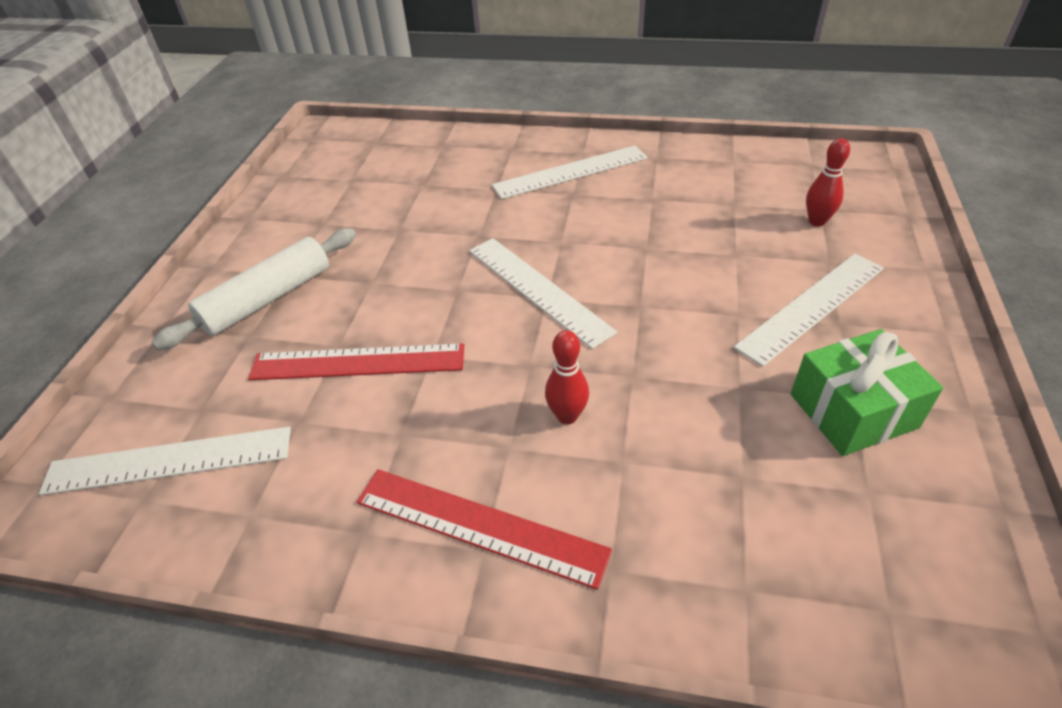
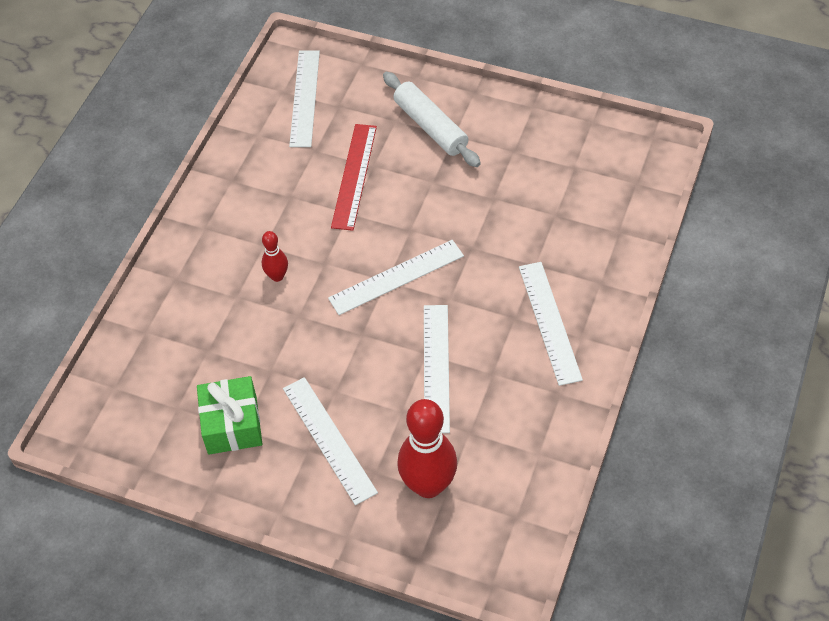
camera: 100 degrees right, 10 degrees up
(479, 526) = (218, 228): red ruler -> none
(662, 237) = (436, 367): none -> white ruler
(817, 221) = (428, 485): red bowling pin -> red bowling pin, size x2.01

